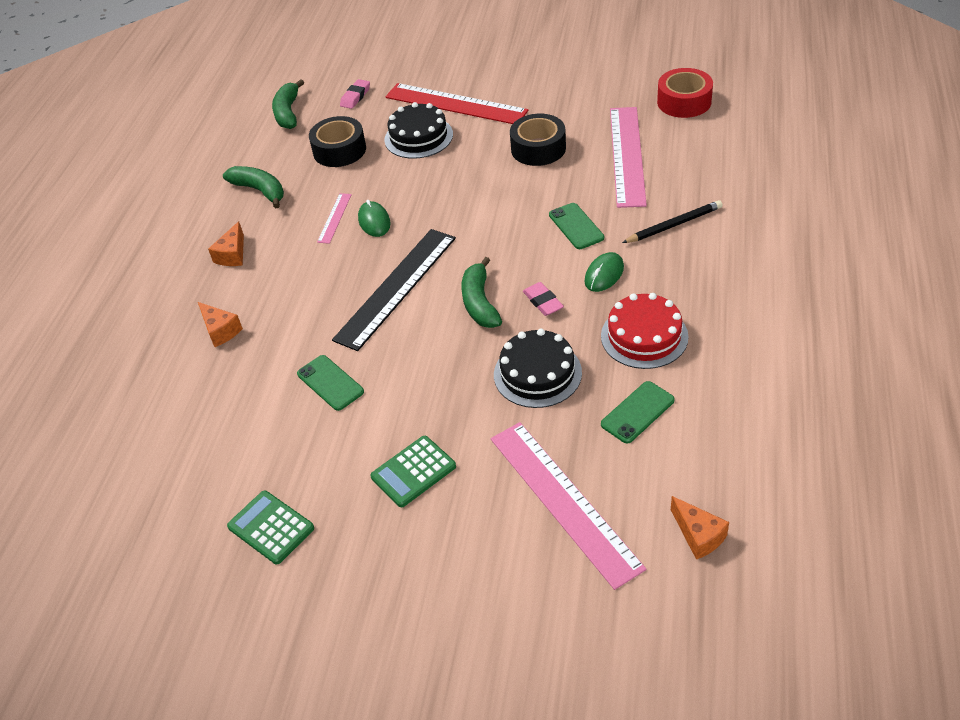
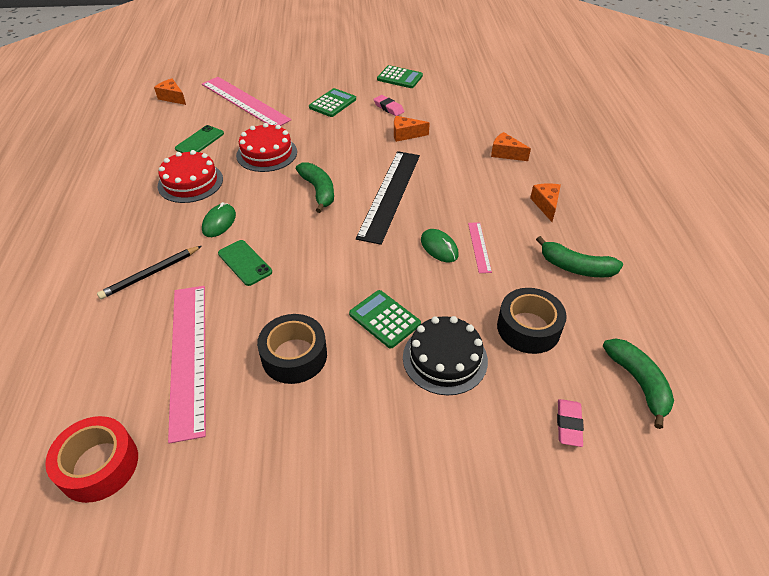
camera: 160 degrees right, 0 degrees up
(330, 383) = (405, 134): green phone -> orange cheese
(454, 166) = (384, 319): none -> green calculator
(455, 104) = (421, 425): red ruler -> none
(537, 373) = (267, 153): black cake -> red cake
(543, 302) = (268, 197): pink eraser -> pink eraser (388, 108)

